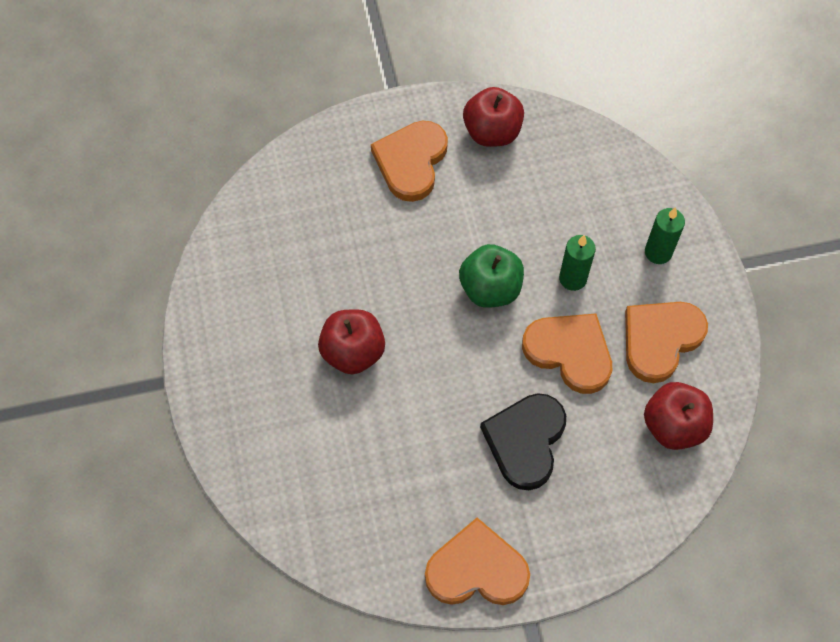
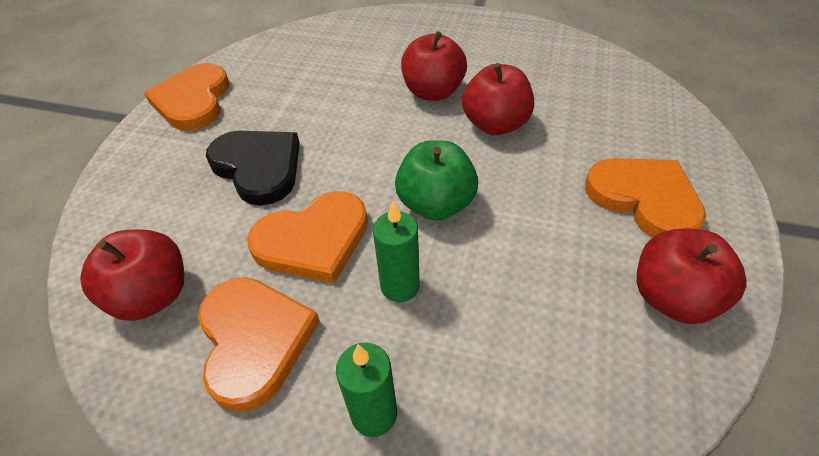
camera: 120 degrees right, 15 degrees down
(375, 283) = (495, 124): none -> red apple
(476, 569) = (193, 101): orange heart -> orange heart turned 150 degrees clockwise

